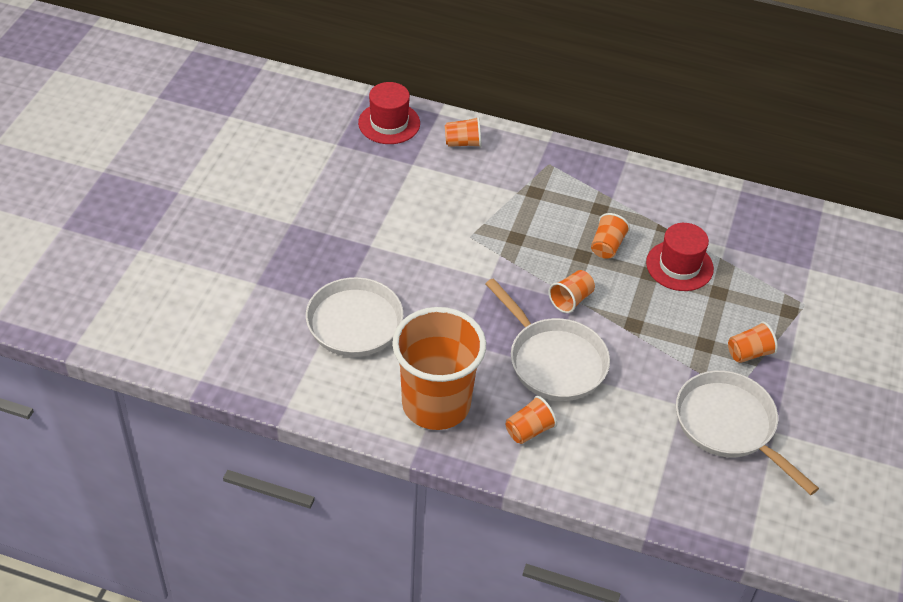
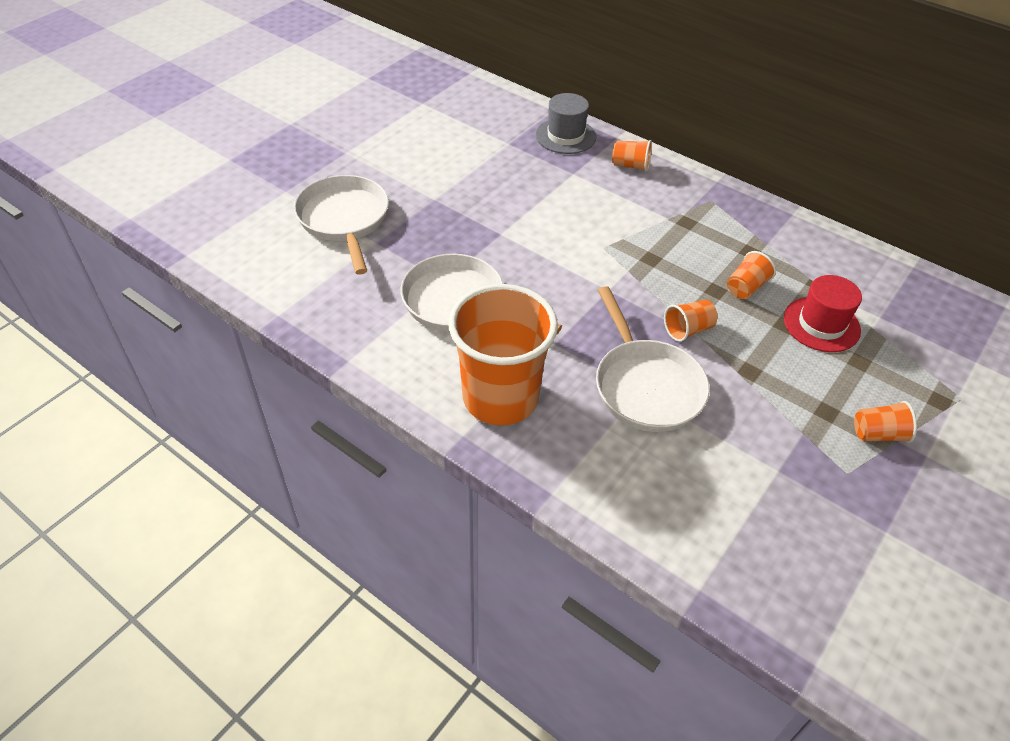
camera: 20 degrees right, 0 degrees up
(389, 123) = (565, 136): red hat -> grey hat
(529, 430) = (591, 451): orange cup -> none
(729, 426) = (831, 510): white pan -> white pan (344, 220)

